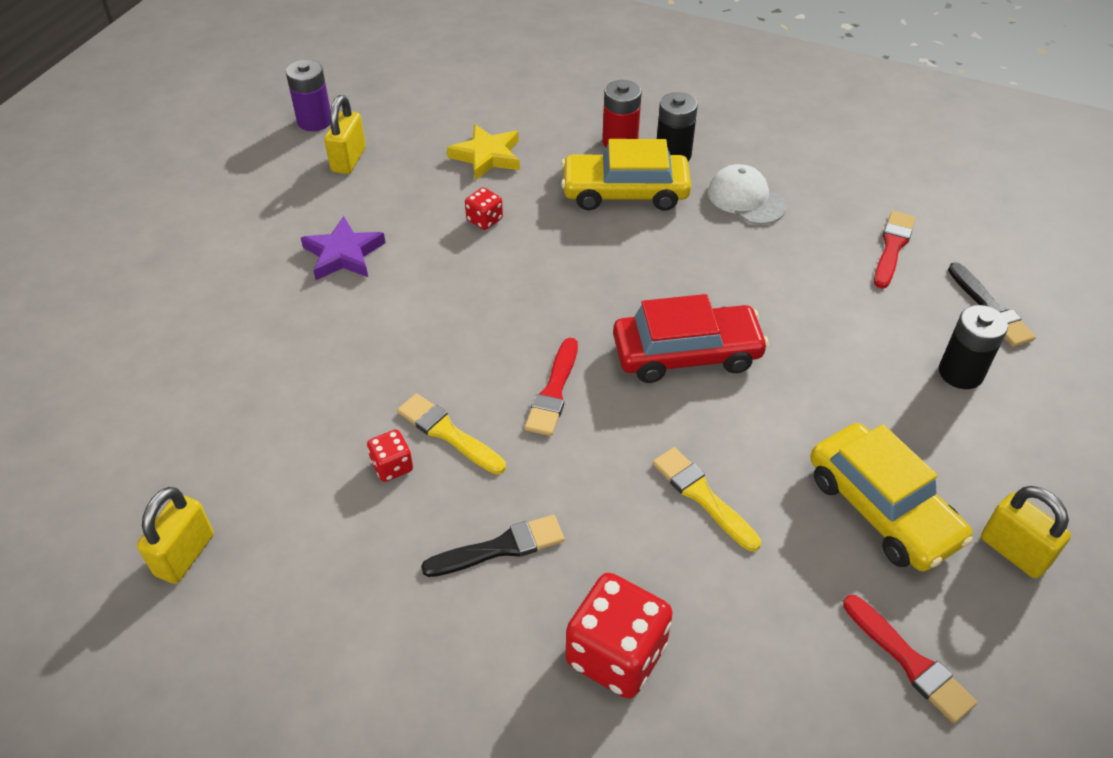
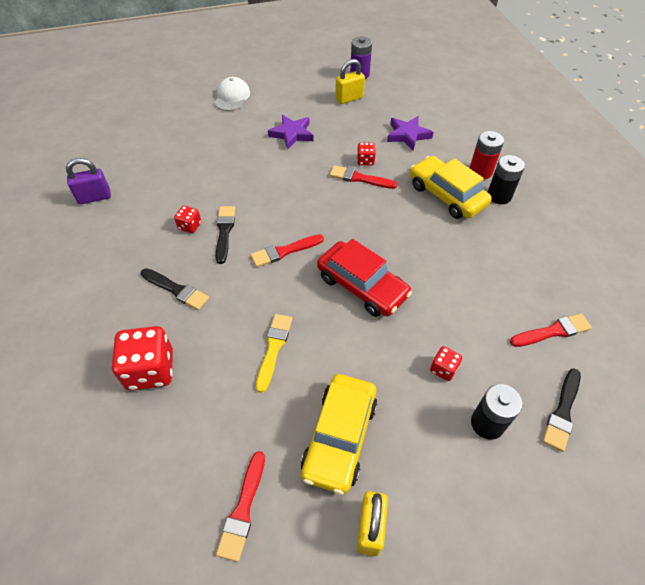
camera: 50 degrees right, 5 degrees up
(185, 555) = (94, 197): yellow padlock -> purple padlock
(448, 433) = (224, 231): yellow brush -> black brush
(487, 156) = (407, 135): yellow star -> purple star
(508, 244) = (359, 178): none -> red brush
(746, 199) = (505, 244): white cap -> white cap (232, 97)
(866, 361) = (443, 369): none -> red dice

